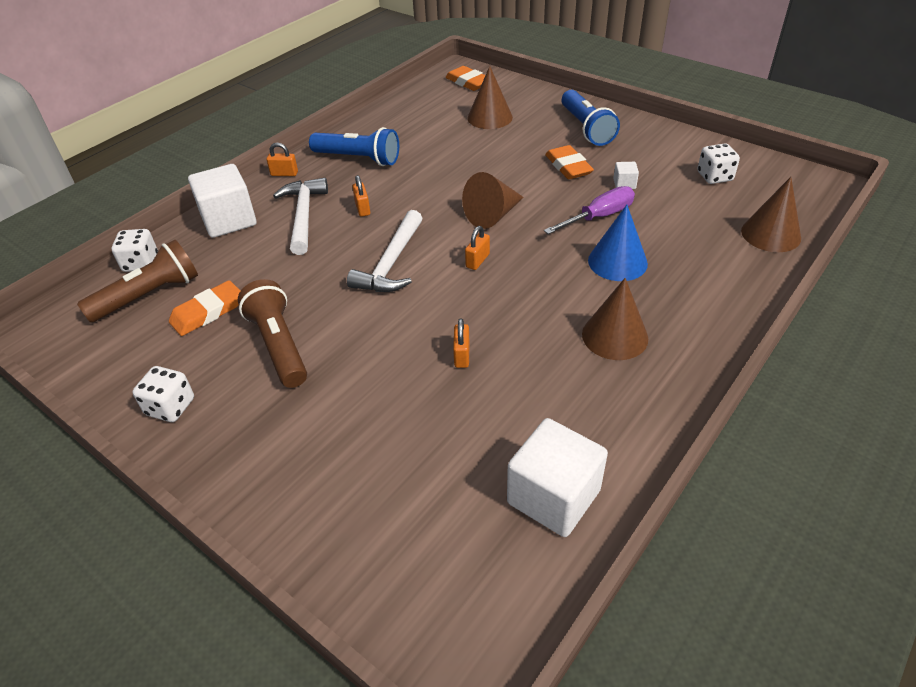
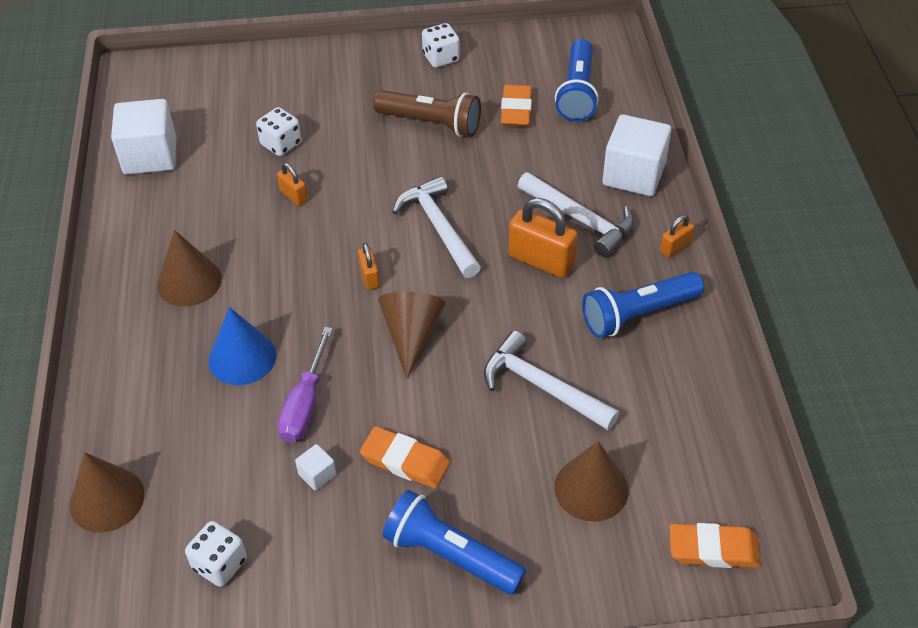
camera: 135 degrees right, 5 degrees up
(141, 263) = (629, 105): white dice -> white dice (281, 144)
(148, 296) = (577, 92): brown flashlight -> blue flashlight
(362, 208) = (541, 261): orange padlock -> orange padlock, size x1.90
(455, 158) = (542, 386): none -> white hammer

